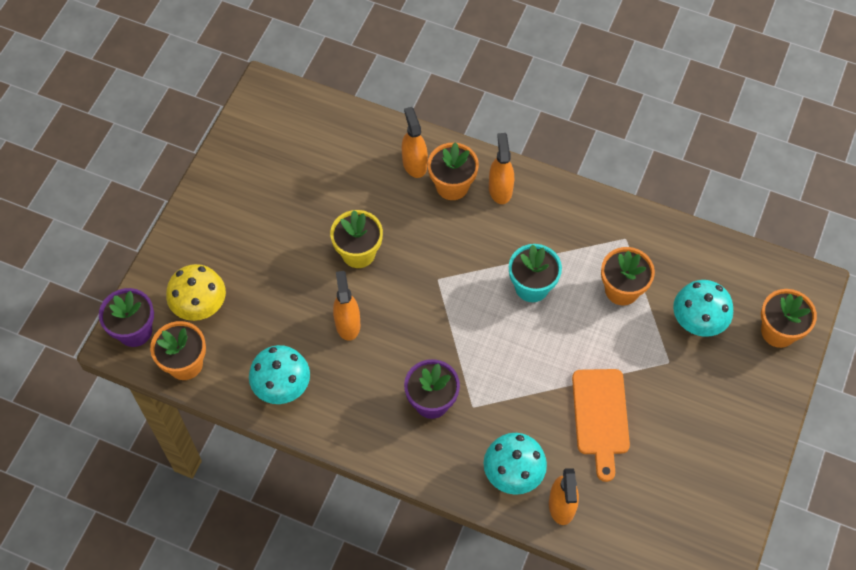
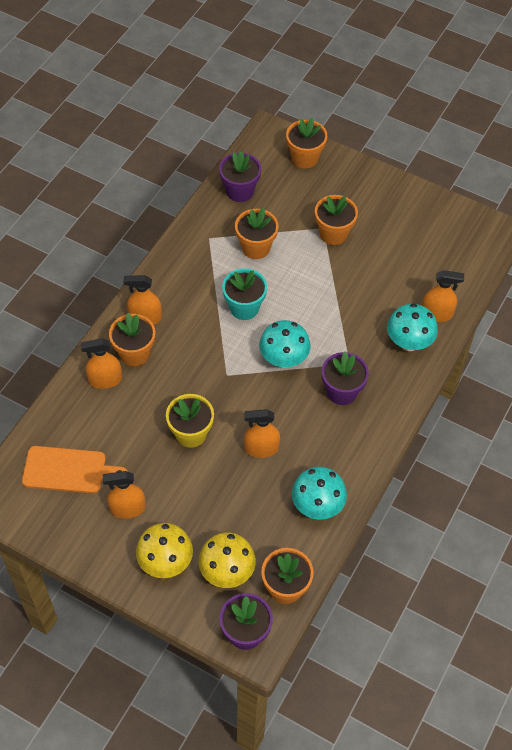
camera: 85 degrees left, 5 degrees down
(208, 249) = (165, 562): none -> yellow mushroom
(265, 207) = (127, 508): none -> orange spray bottle
(601, 417) = (365, 278): orange cutting board -> orange cutting board (69, 470)
(662, 375) = (333, 234): none -> orange flower pot
(697, 321) = (290, 204): turquoise mushroom -> turquoise mushroom (283, 359)
(705, 263) = (240, 191): none -> purple flower pot

